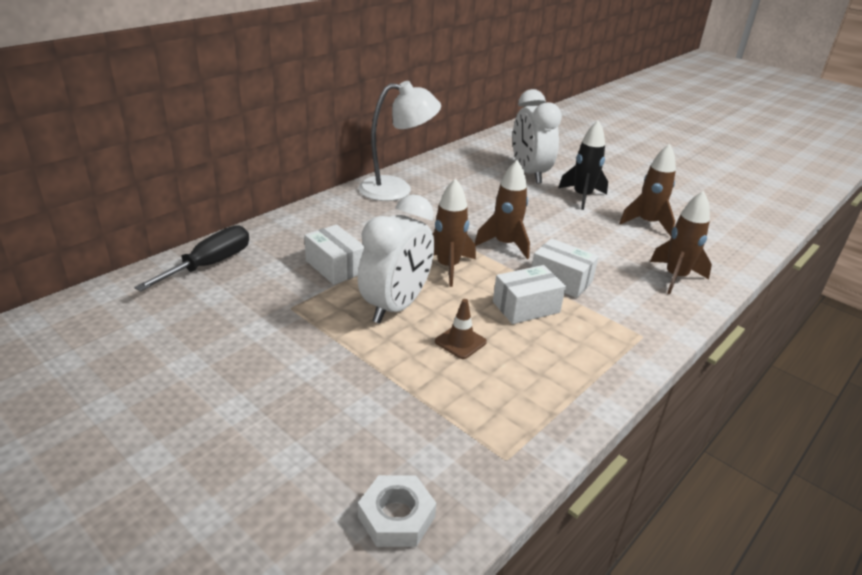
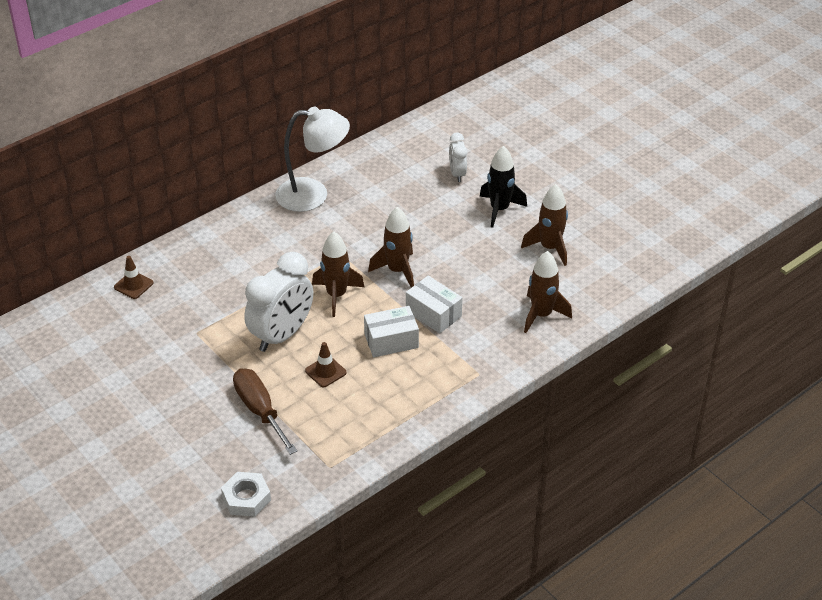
camera: 10 degrees right, 10 degrees up
(210, 265) = (133, 285): black screwdriver -> brown traffic cone
(335, 267) = (238, 291): white box -> none
(389, 391) = (260, 410): none -> brown screwdriver
(529, 173) = (457, 174): white clock -> white clock, size x0.52

